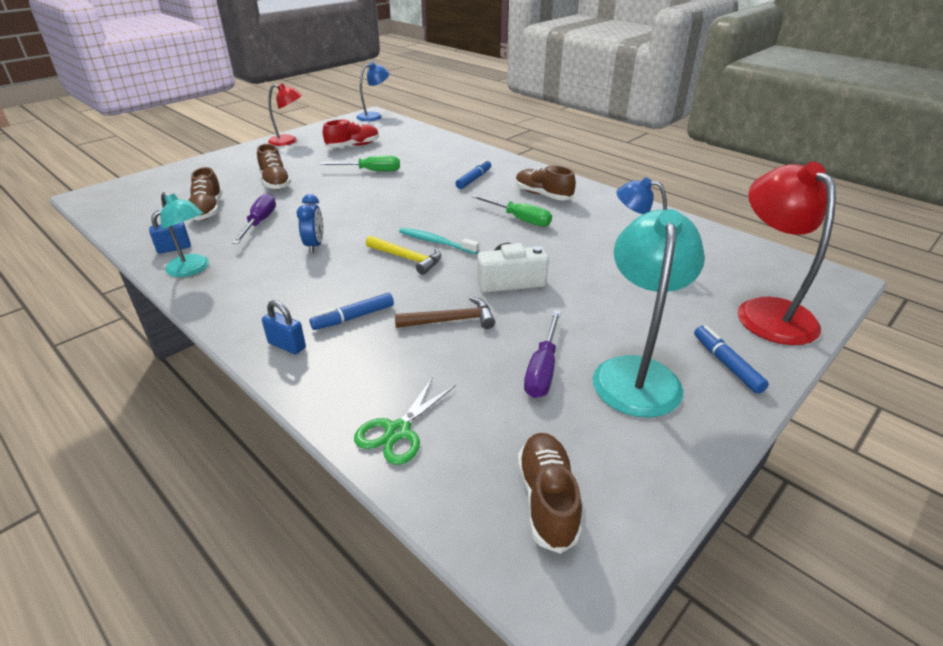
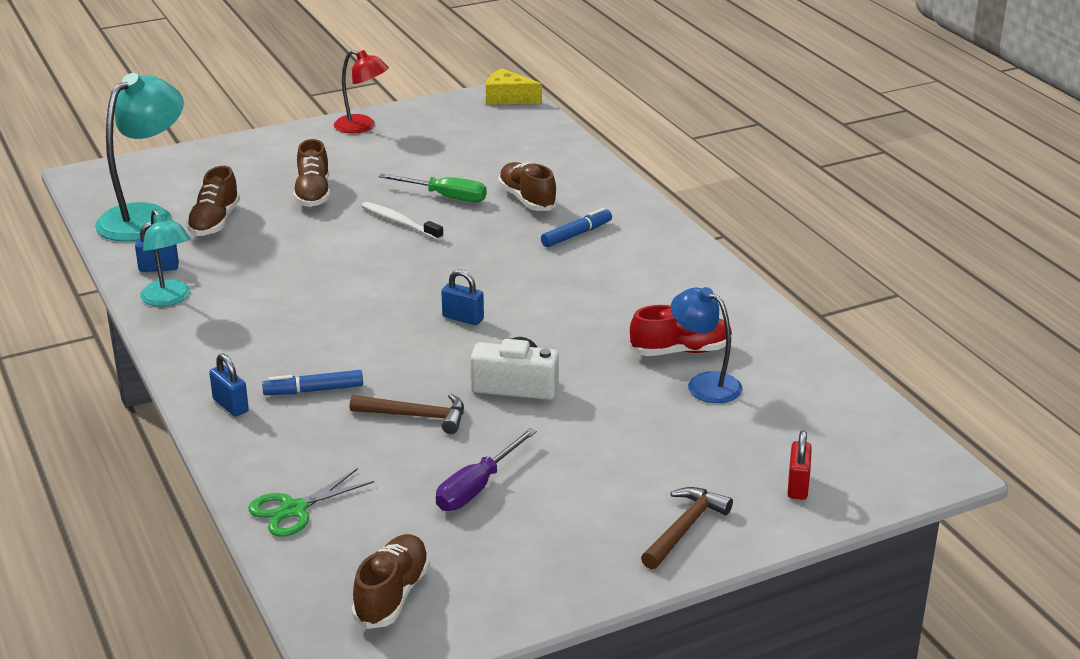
camera: 20 degrees right, 5 degrees down
(260, 222) = (268, 251): purple screwdriver -> none
(315, 245) = (317, 295): blue clock -> none
(349, 190) = (400, 222): none -> white toothbrush
(353, 146) = (445, 149): red shoe -> red shoe (680, 351)
(374, 116) = (508, 98): blue lamp -> yellow cheese
(407, 258) = (414, 333): yellow hammer -> none
(436, 242) = (463, 318): turquoise toothbrush -> blue padlock
(519, 219) = (592, 306): green screwdriver -> none
(543, 195) = (653, 276): brown shoe -> brown shoe (527, 199)
(636, 373) = (575, 513): turquoise lamp -> turquoise lamp (146, 217)
(726, 364) = (684, 528): blue marker -> brown hammer
(767, 311) = (797, 486): red lamp -> red padlock

